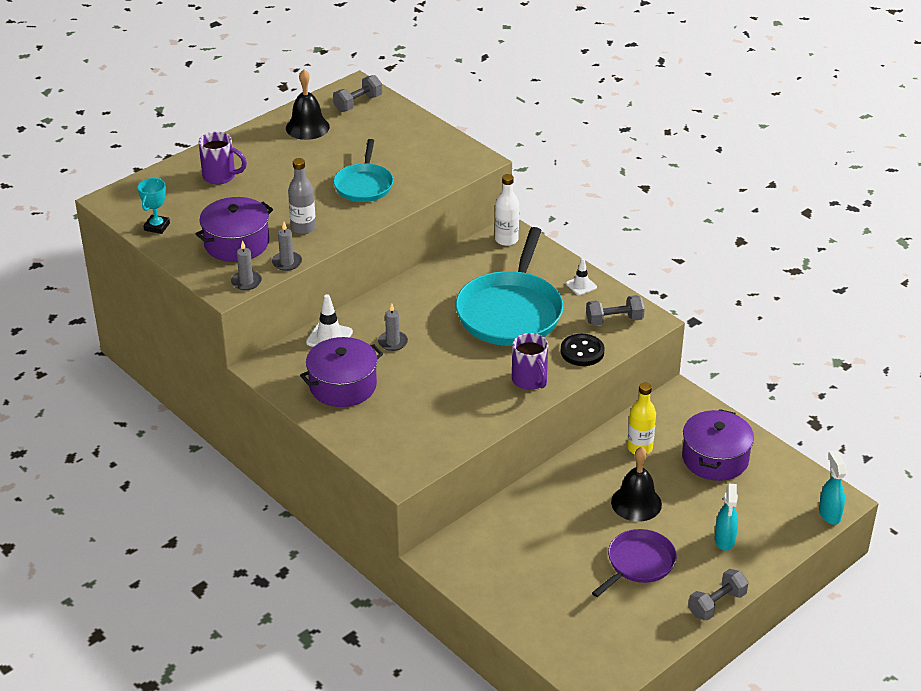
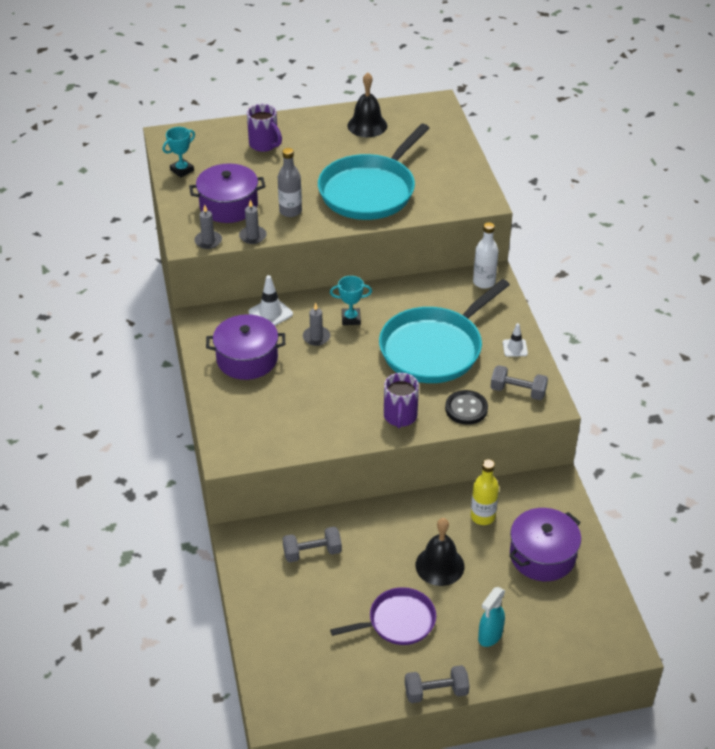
camera: 30 degrees right, 5 degrees up
(358, 103) = (425, 118): grey dumbbell -> grey dumbbell (312, 552)
(364, 185) = (370, 191): turquoise pan -> turquoise pan, size x1.74
(411, 314) = (351, 319): none -> turquoise trophy
(829, 514) = (606, 656): turquoise spray bottle -> none

